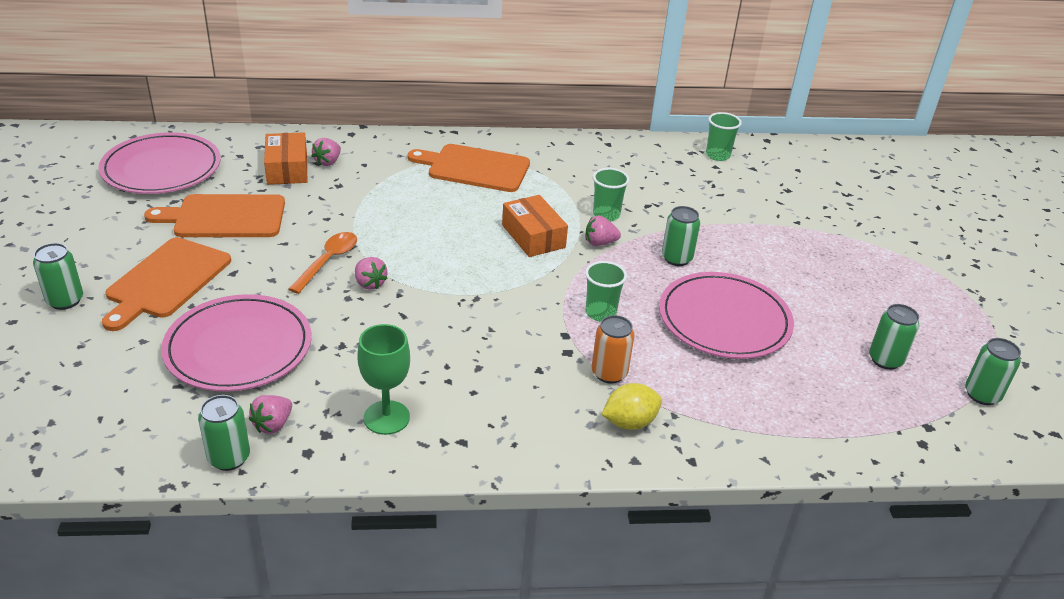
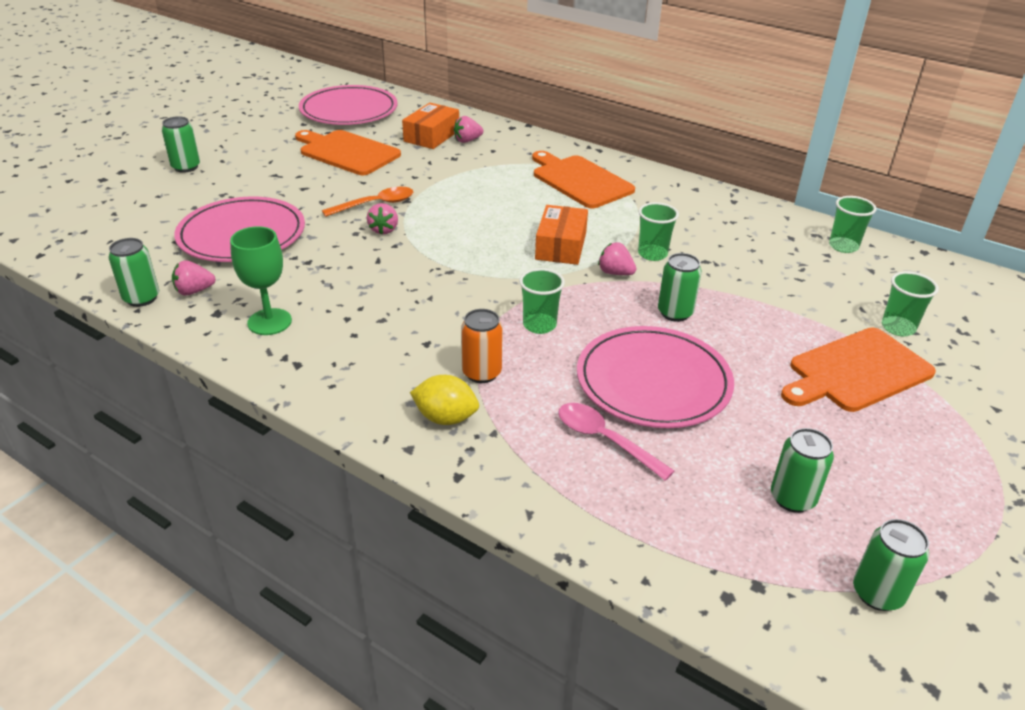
camera: 40 degrees right, 0 degrees up
(166, 281) = (257, 177): orange cutting board -> orange cutting board (856, 371)
(747, 380) = (605, 440): none -> pink spoon
(812, 207) = (898, 328): none -> green cup

